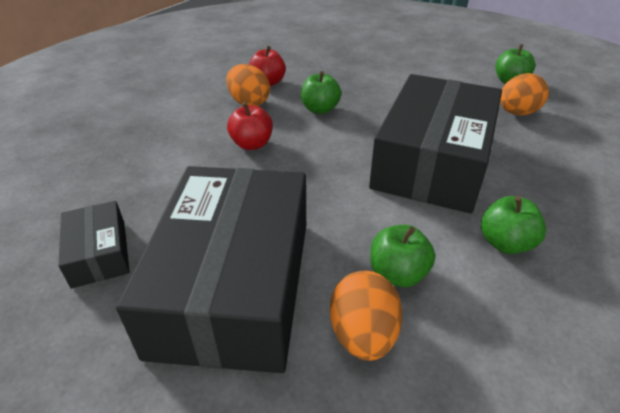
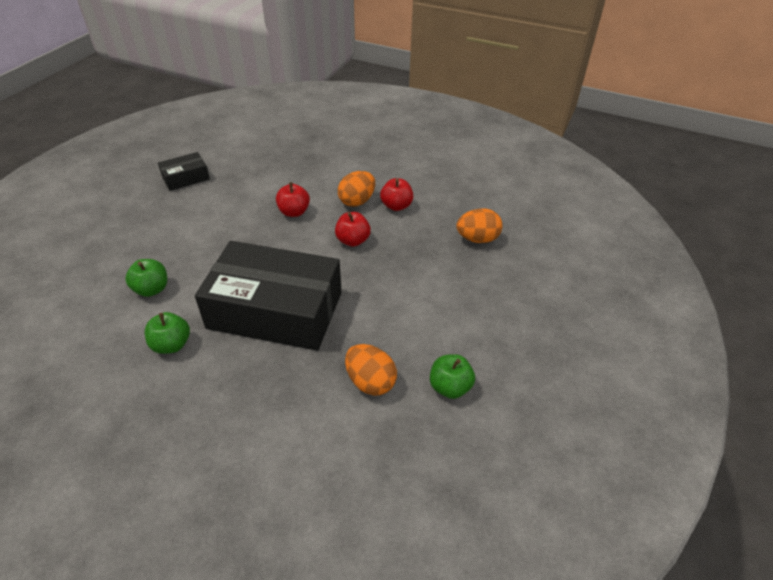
camera: 80 degrees right, 5 degrees up
(234, 284) = (155, 226): black box -> none
(320, 109) = (353, 241): green apple -> red apple
(363, 334) = (111, 276): orange egg -> orange egg (477, 239)

